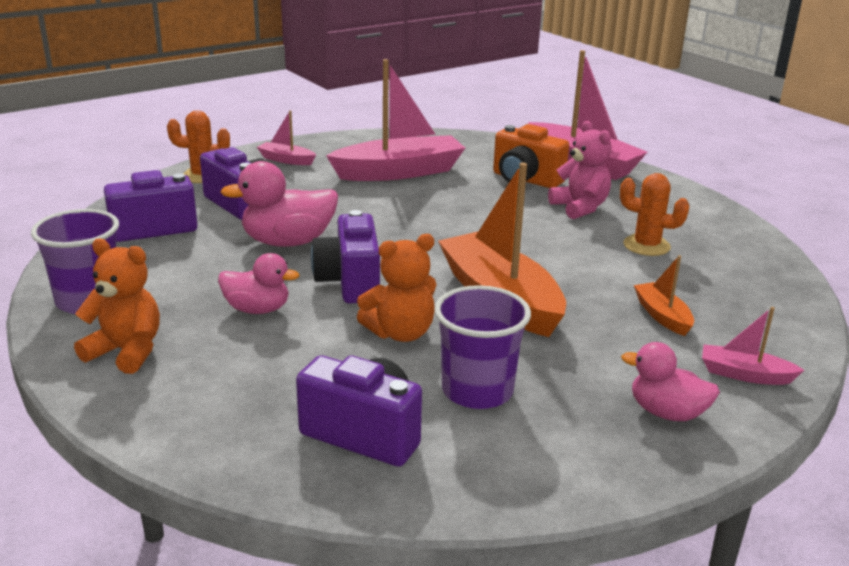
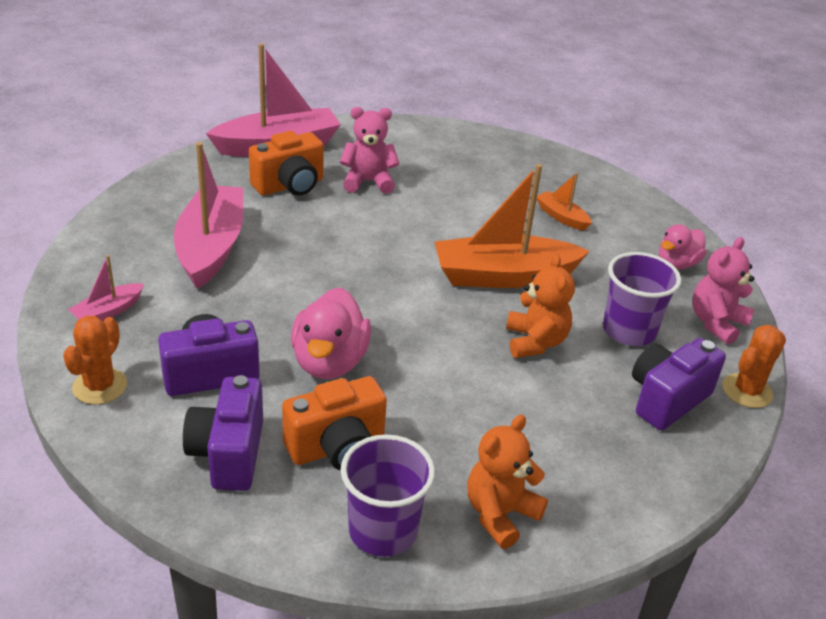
camera: 70 degrees left, 10 degrees up
(180, 265) = (337, 447): none -> orange camera
(257, 309) = (458, 413): pink duck -> none
(350, 282) = (436, 345): purple camera -> none
(562, 460) = (716, 323): none -> pink teddy bear
(646, 246) = (455, 180): orange cactus -> orange cactus (747, 391)
(662, 316) = (561, 217): orange boat -> orange boat turned 45 degrees clockwise
(744, 374) = (644, 218): pink boat -> none

